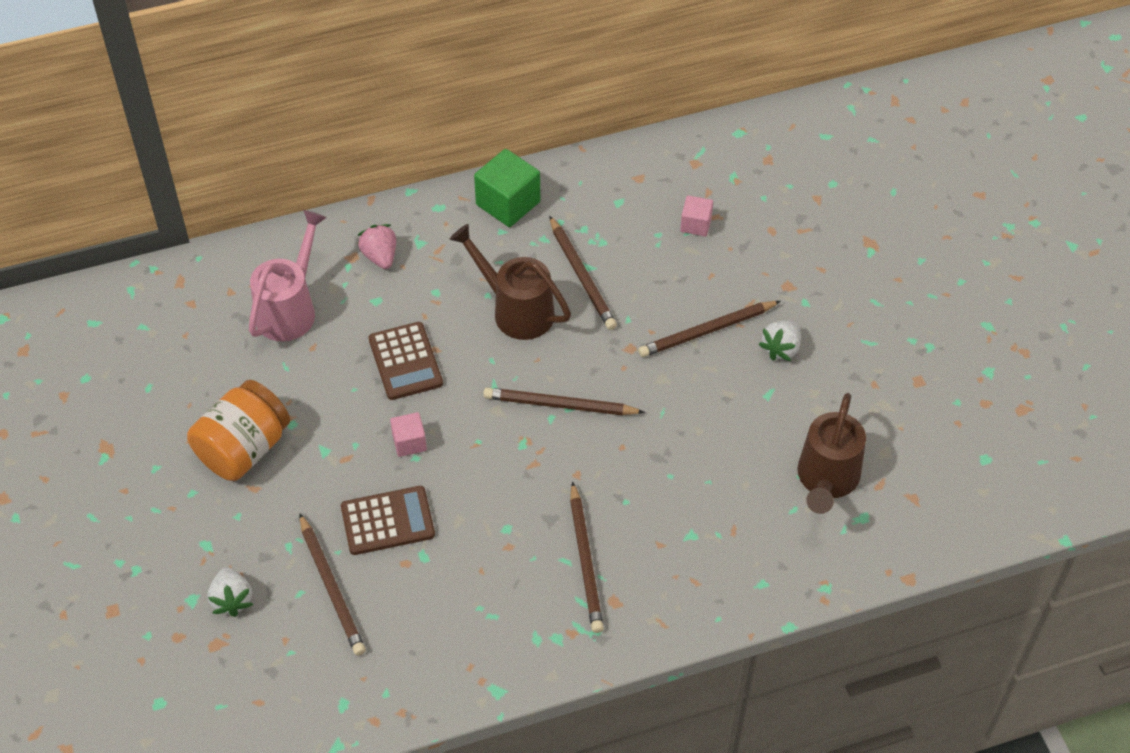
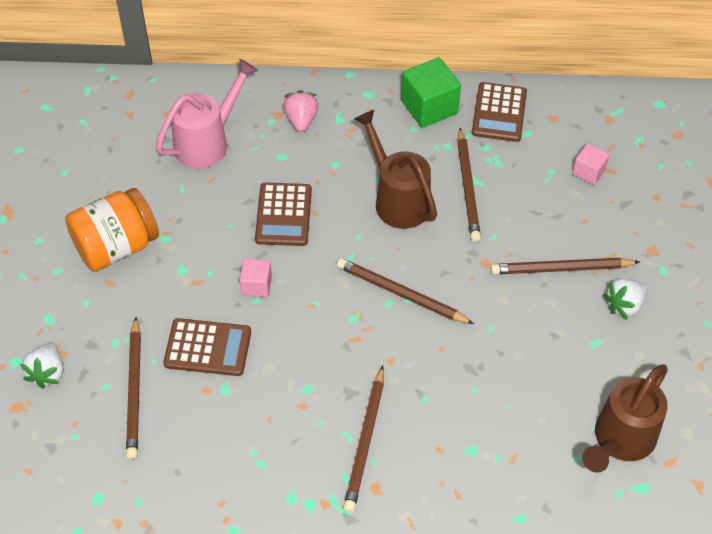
camera: 20 degrees right, 0 degrees up
(582, 188) = (499, 113): none -> brown calculator

